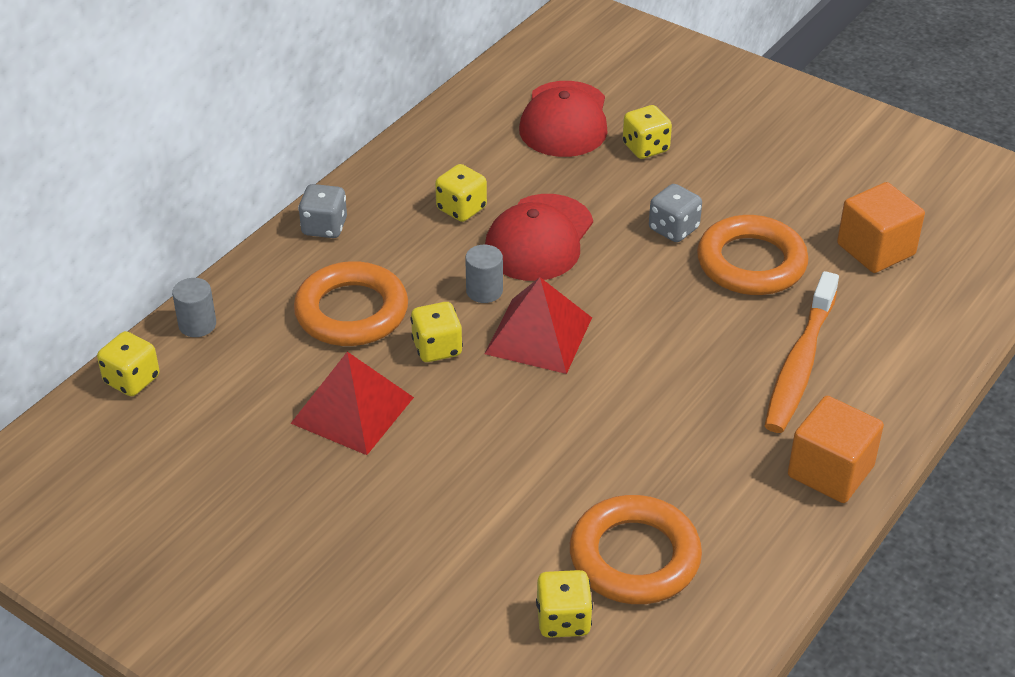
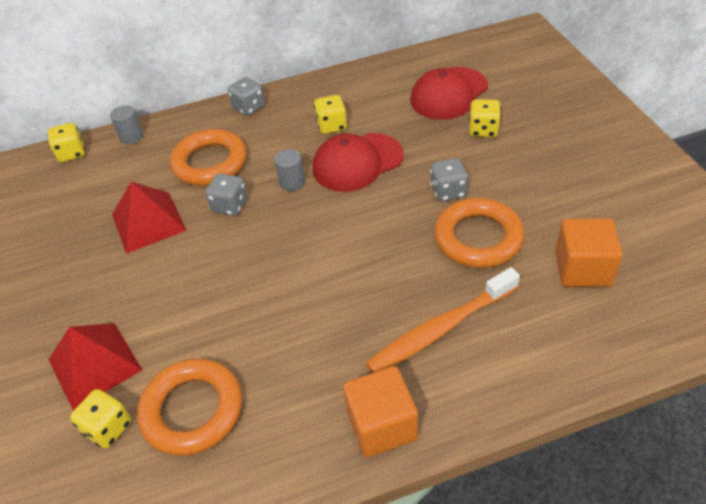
camera: 40 degrees right, 5 degrees up
(437, 348) = (230, 206): yellow dice -> grey dice
(539, 335) = (293, 225): red pyramid -> red pyramid (95, 364)

